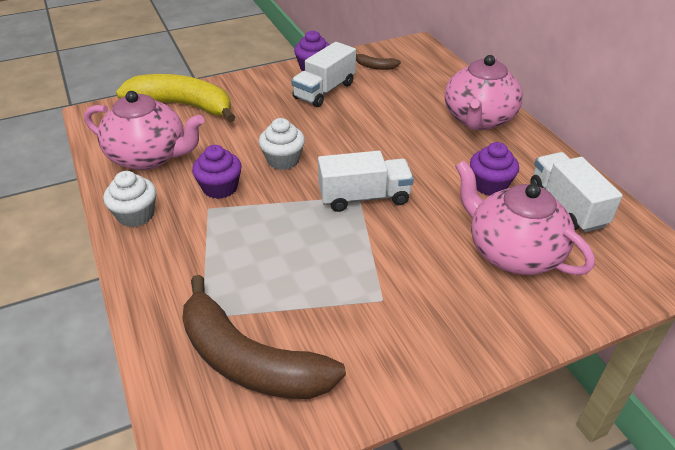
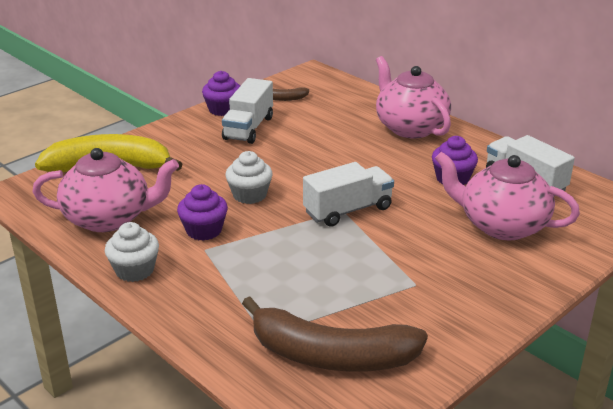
camera: 20 degrees left, 10 degrees down
(478, 119) = (410, 127): pink teapot -> pink teapot turned 150 degrees clockwise

